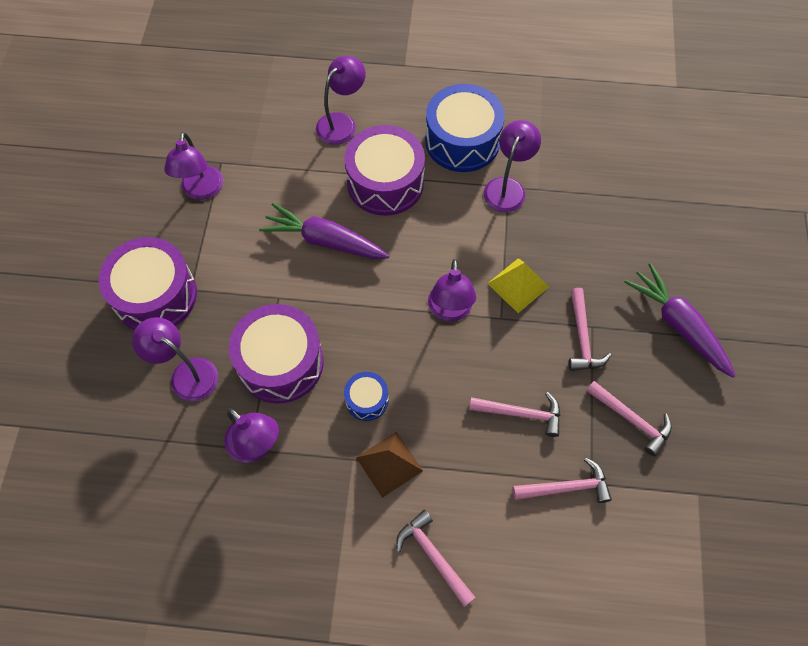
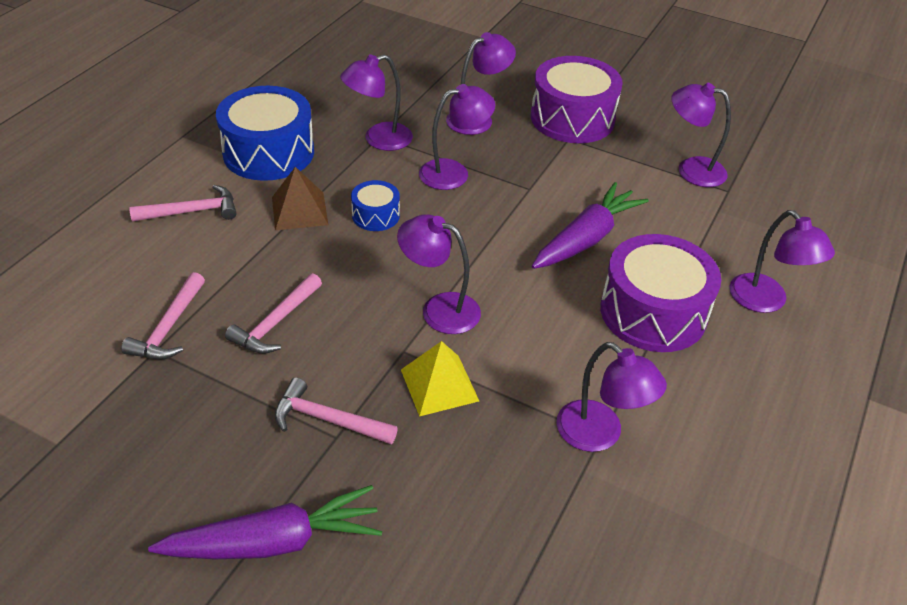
camera: 110 degrees right, 20 degrees down
(280, 362) = (454, 172): purple drum -> purple lamp
(462, 141) = (702, 414): blue drum -> blue drum (268, 152)
(631, 419) = (191, 421): pink hammer -> none

